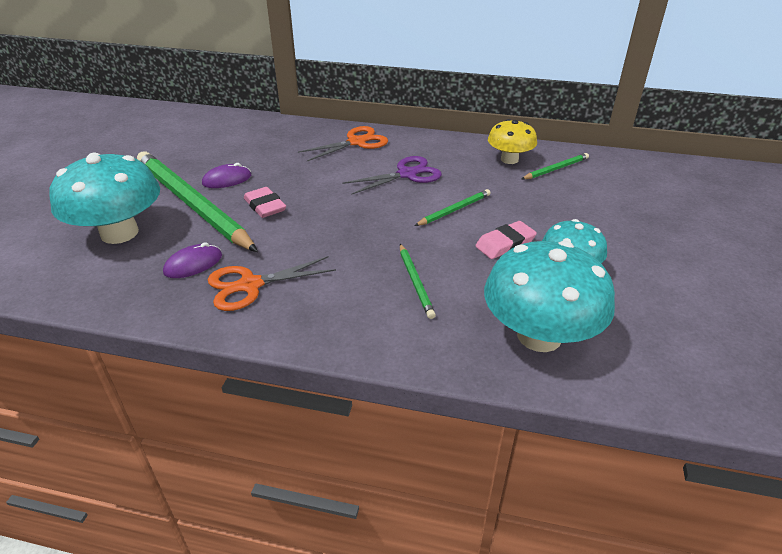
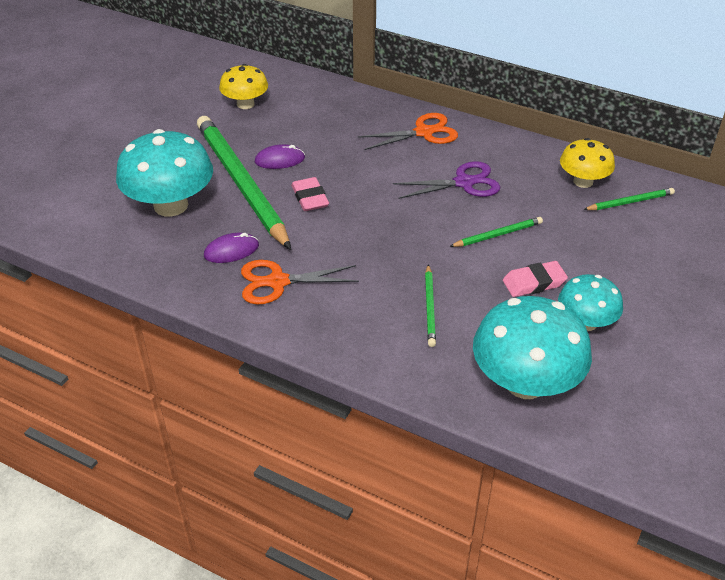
camera: 15 degrees right, 5 degrees up
(183, 141) = (245, 104): none -> yellow mushroom

